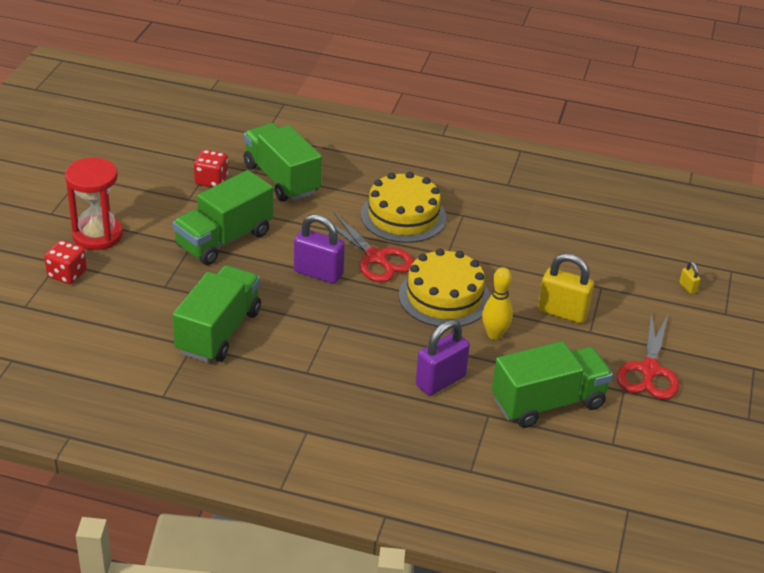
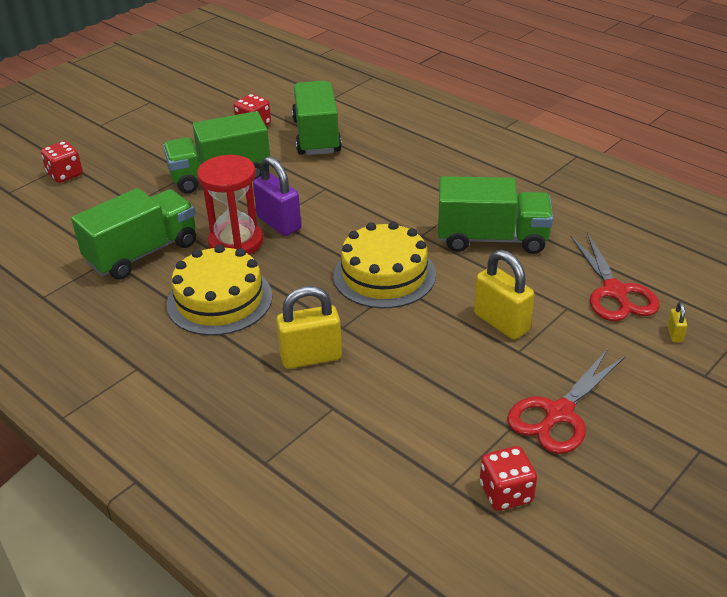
camera: 30 degrees right, 0 degrees up
(97, 235) = (119, 149): red hourglass -> red hourglass (236, 242)
(376, 258) = (345, 222): red scissors -> red scissors (615, 292)
(403, 216) = (405, 191): yellow cake -> yellow cake (219, 300)
(440, 381) = (311, 357): purple padlock -> yellow padlock
(494, 334) = (407, 326): yellow bowling pin -> none
(548, 403) = (409, 415): green truck -> green truck (492, 239)
(652, 437) = (506, 493): none -> red dice

